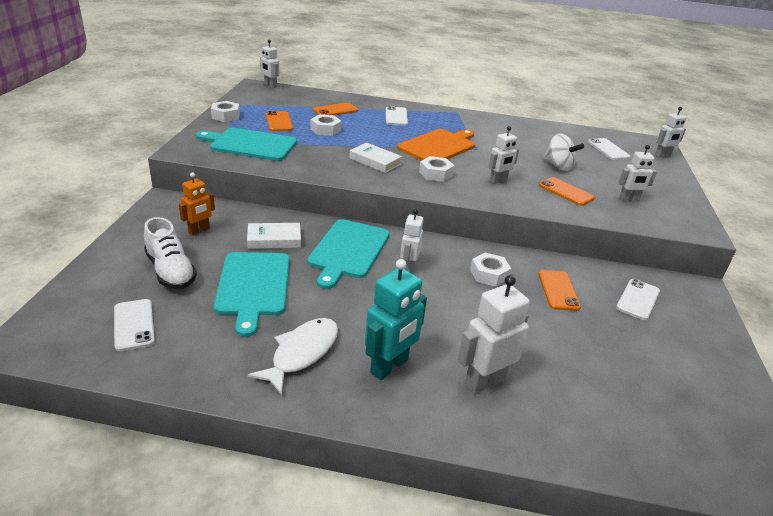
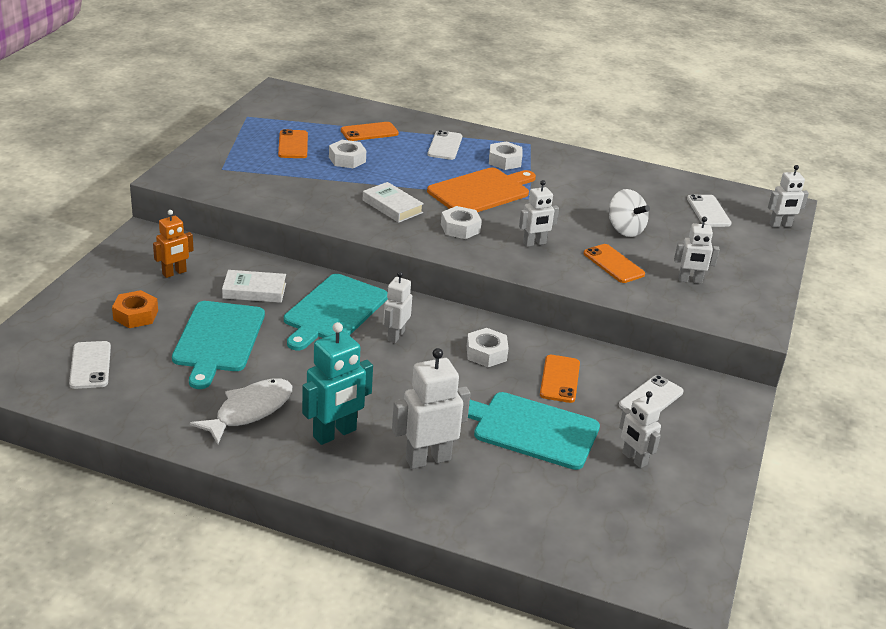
camera: 10 degrees right, 0 degrees up
(171, 271) = (136, 315): white shoe -> orange nut
(225, 116) = (230, 133): white nut -> white nut (504, 161)
(250, 144) = (250, 174): turquoise cutting board -> turquoise cutting board (531, 430)
(270, 86) = (297, 90): white robot -> white robot (634, 459)

